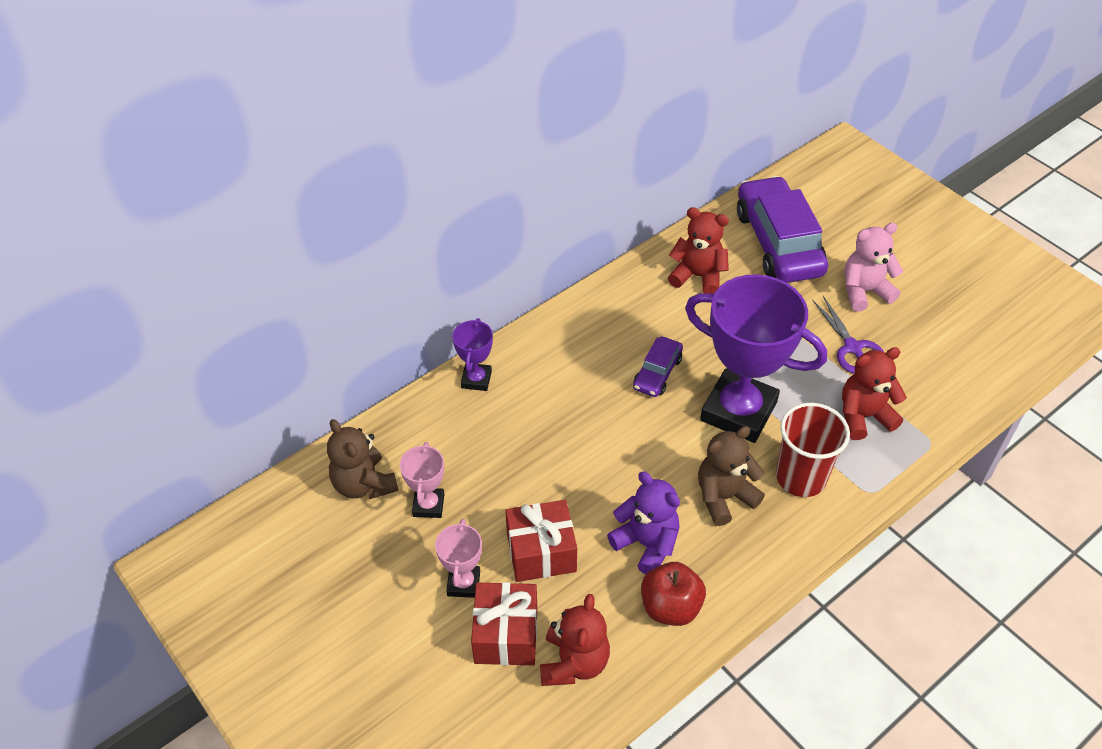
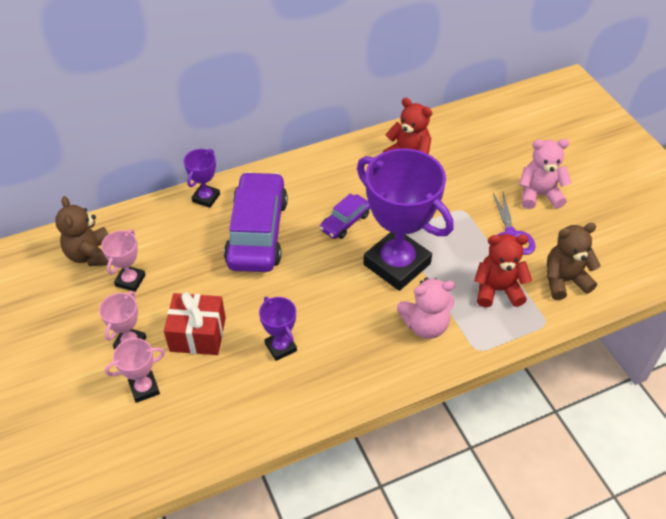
camera: 15 degrees right, 0 degrees up
(506, 635) = (144, 388): red gift -> pink trophy
(574, 662) = (186, 422): red teddy bear -> none
(646, 544) = (280, 347): purple teddy bear -> purple trophy
(670, 607) = (278, 399): red apple -> none
(724, 497) = (357, 326): brown teddy bear -> brown teddy bear (564, 280)
(778, 242) = (484, 144): purple car -> purple car (257, 232)
(800, 477) = (425, 325): red cup -> pink teddy bear

